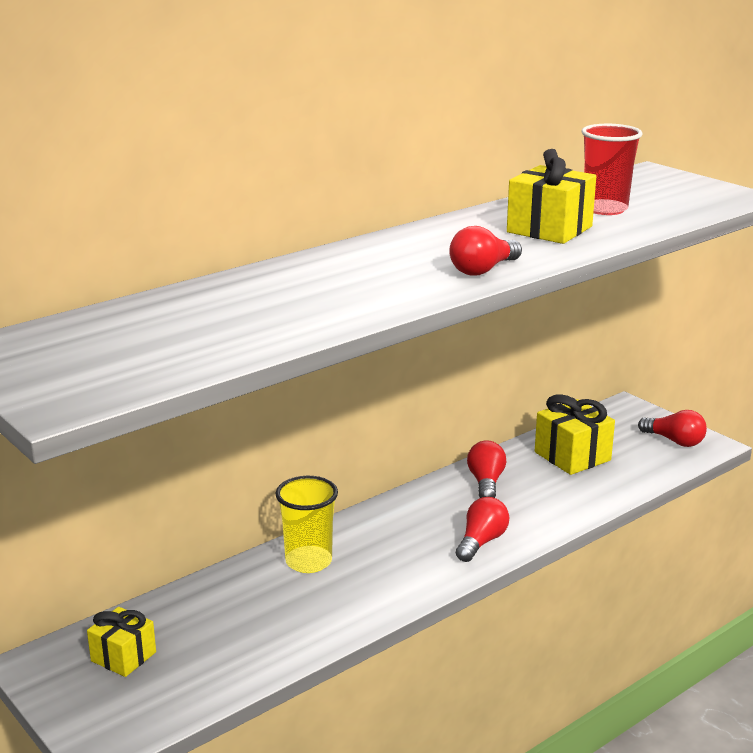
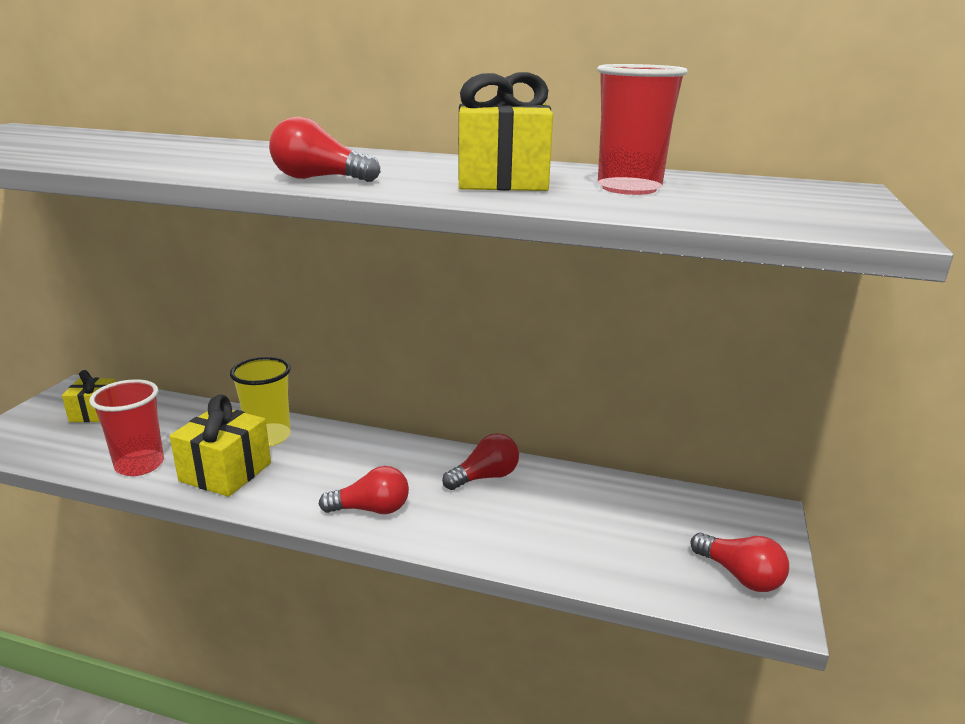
camera: 55 degrees right, 0 degrees up
(282, 642) = (140, 465): none -> red cup
(572, 456) = (601, 511): yellow gift -> yellow gift (225, 472)
(674, 441) = (740, 576): red light bulb -> red light bulb turned 45 degrees counterclockwise

